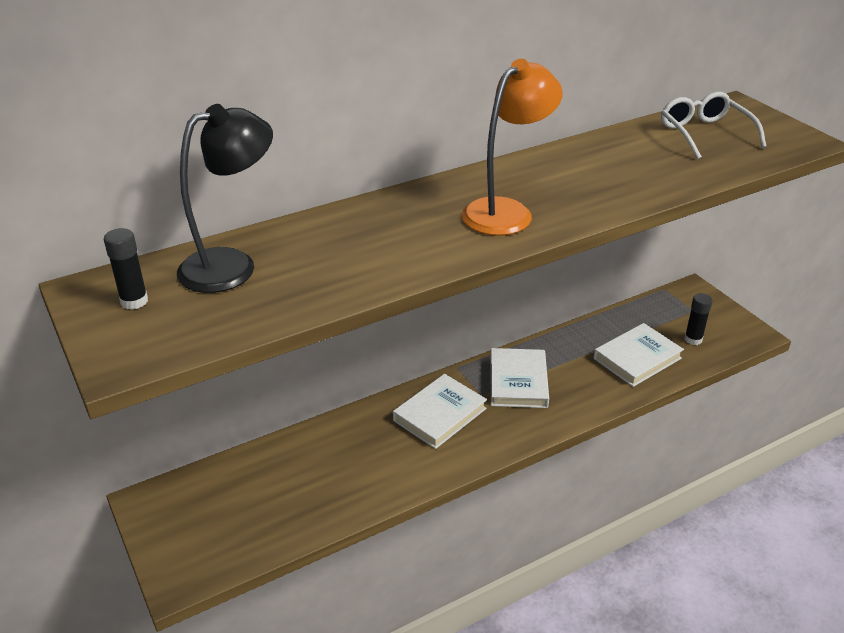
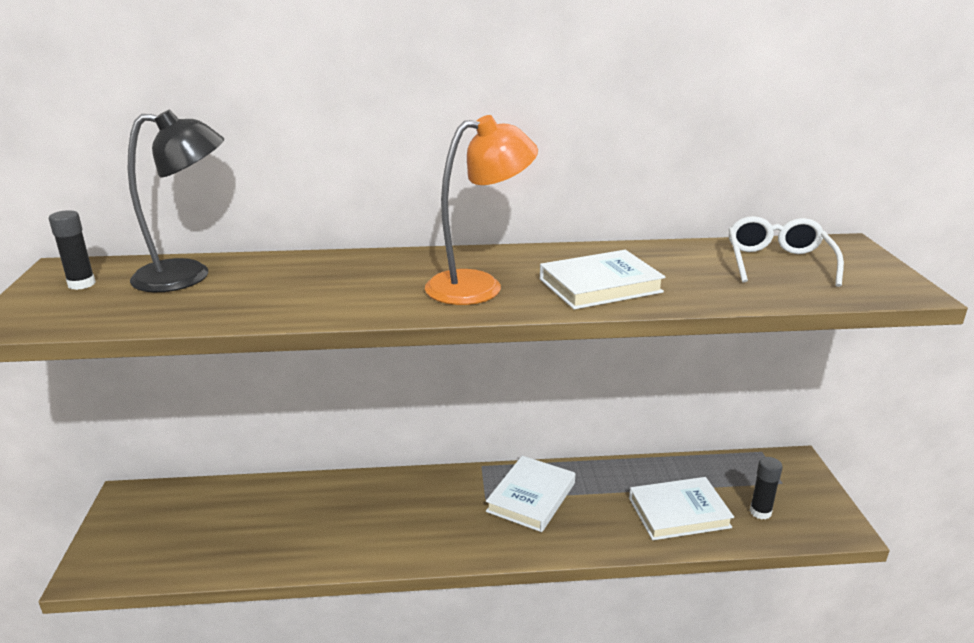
camera: 25 degrees right, 10 degrees down
(440, 414) = (430, 504): white book -> white book (600, 286)

